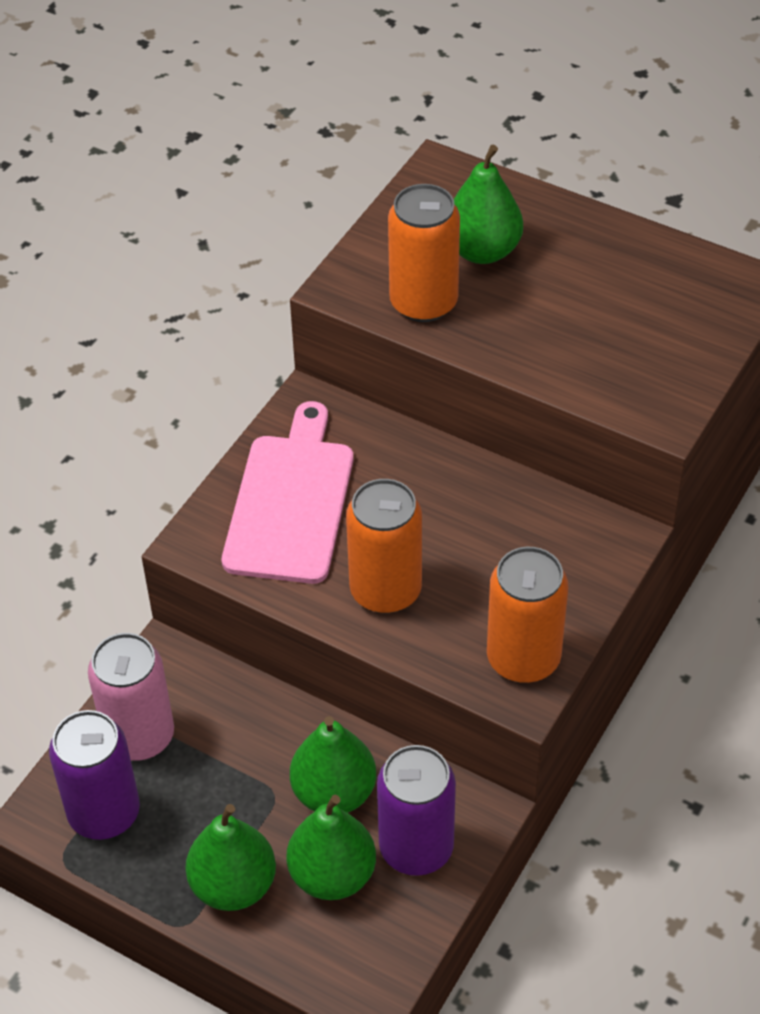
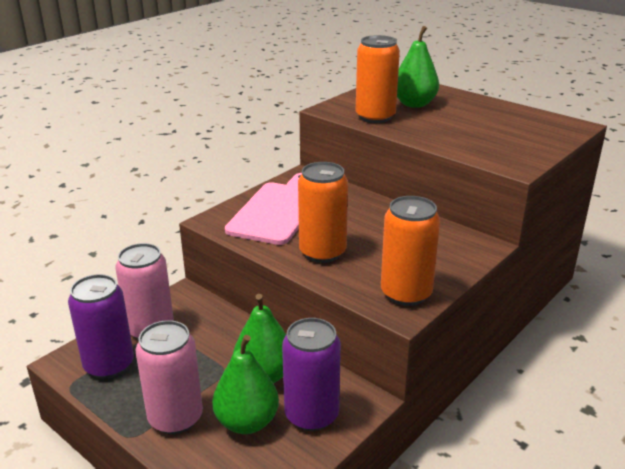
camera: 10 degrees right, 20 degrees down
(233, 885) = (175, 418): green pear -> pink can

